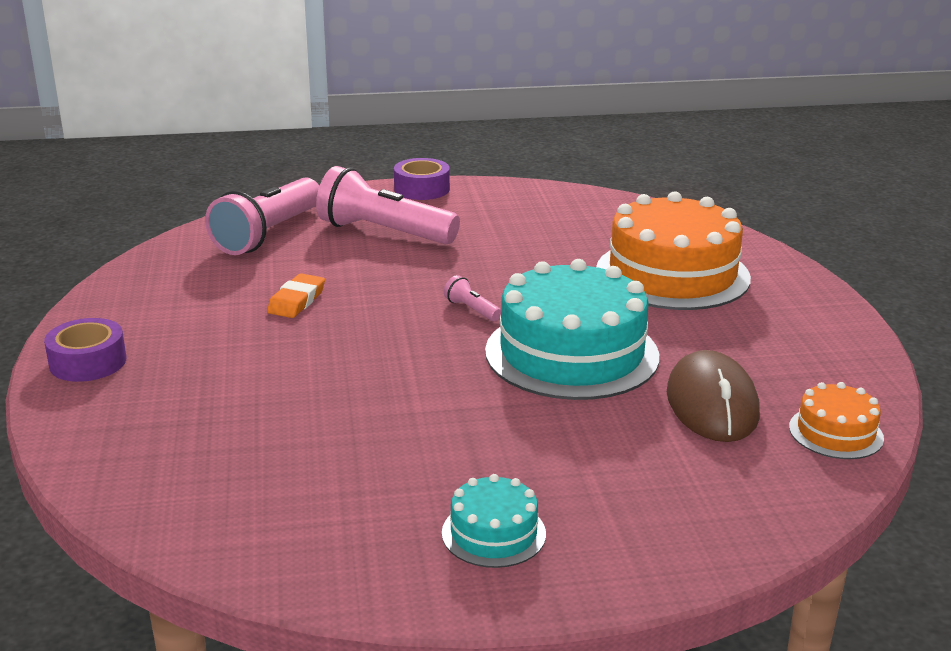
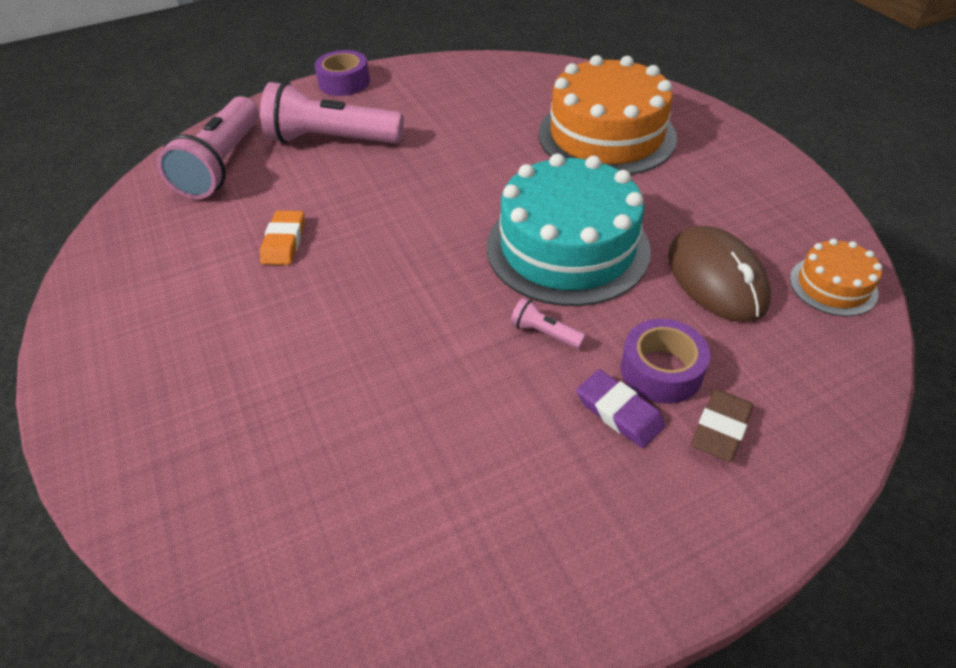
camera: 15 degrees left, 20 degrees up
(88, 362) = (98, 375): purple tape -> purple tape (661, 370)
(471, 310) = (454, 215): pink flashlight -> pink flashlight (544, 333)
(493, 533) = (608, 500): turquoise cake -> none
(544, 478) = (619, 412): none -> purple eraser
(637, 509) = (720, 428): none -> brown eraser

